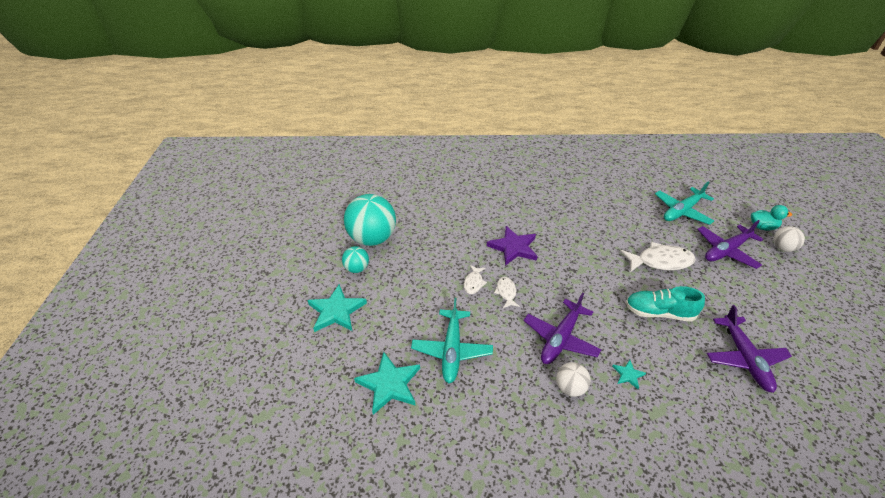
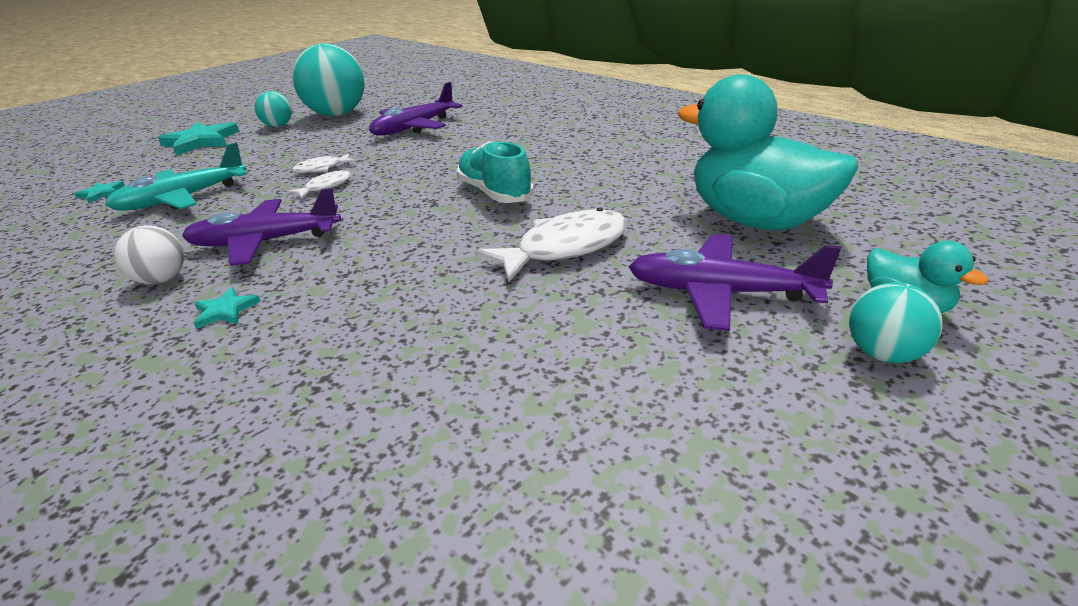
camera: 50 degrees right, 10 degrees down
(389, 384) = (102, 194): turquoise star -> turquoise star, size x0.49
(513, 247) = (425, 162): purple star -> none
(659, 312) = (417, 288): turquoise shoe -> turquoise shoe (495, 193)
(660, 261) = (565, 248): white fish -> white fish turned 75 degrees counterclockwise
(682, 211) = (756, 220): turquoise plane -> turquoise duck
(744, 358) = (385, 413): purple plane -> purple plane (414, 128)
(782, 248) = (883, 354): white ball -> turquoise ball

